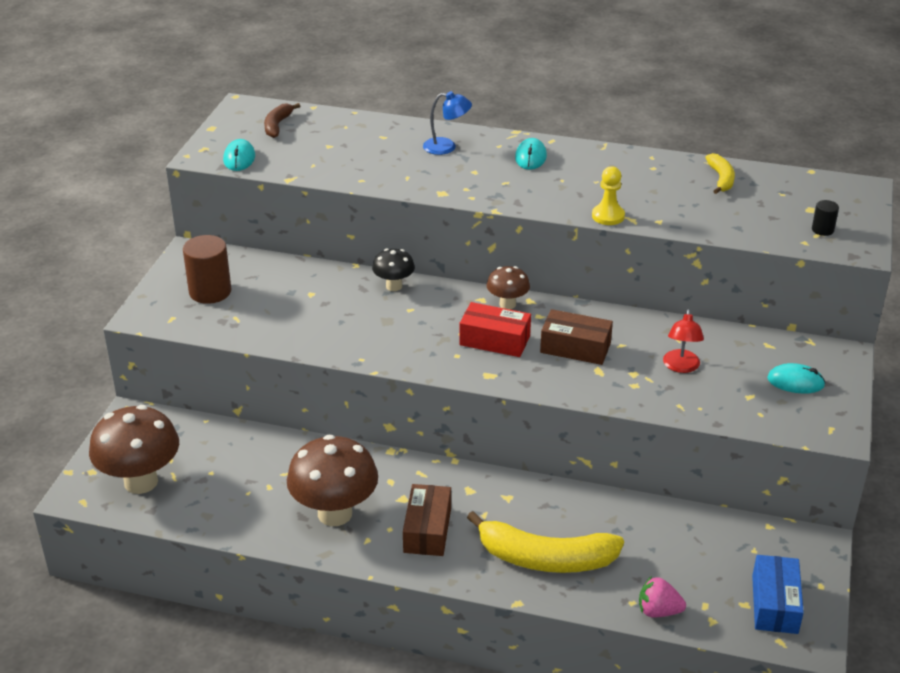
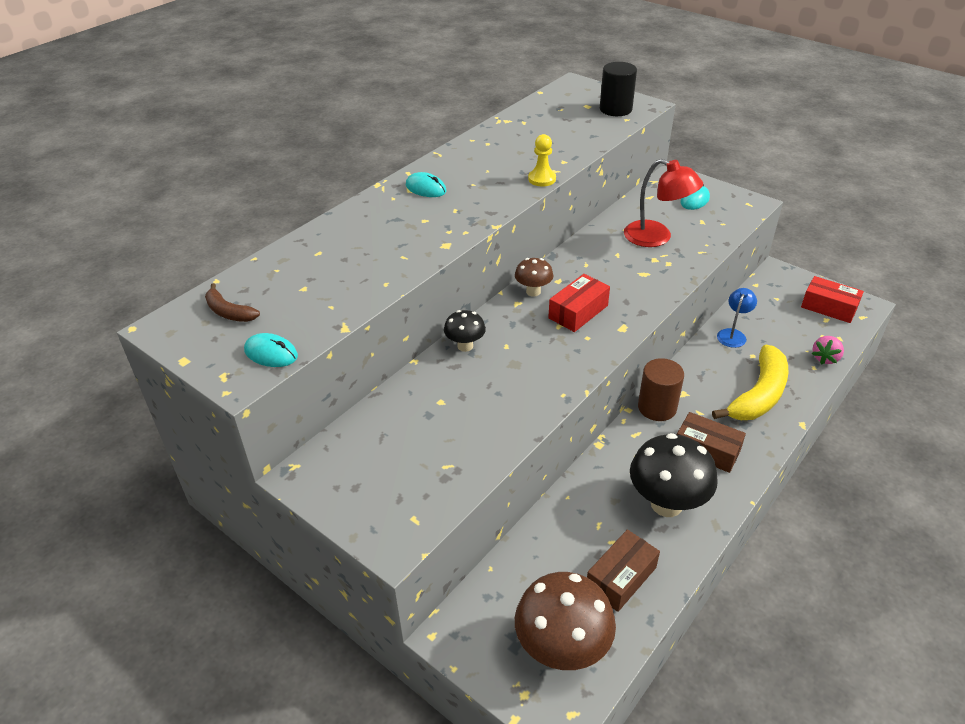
camera: 65 degrees left, 5 degrees up
(210, 292) = (386, 476): brown cylinder -> brown cylinder (657, 407)
(335, 513) = (666, 504): brown mushroom -> black mushroom
(446, 147) = (370, 223): blue lamp -> blue lamp (733, 334)
(575, 348) = (610, 276): brown box -> brown box (621, 578)
(681, 367) = (657, 237): red lamp -> red lamp, size x1.64
(721, 179) = (525, 123): yellow banana -> none
(775, 604) = (829, 307): blue box -> red box
(822, 230) = (615, 109): black cylinder -> black cylinder, size x2.00

